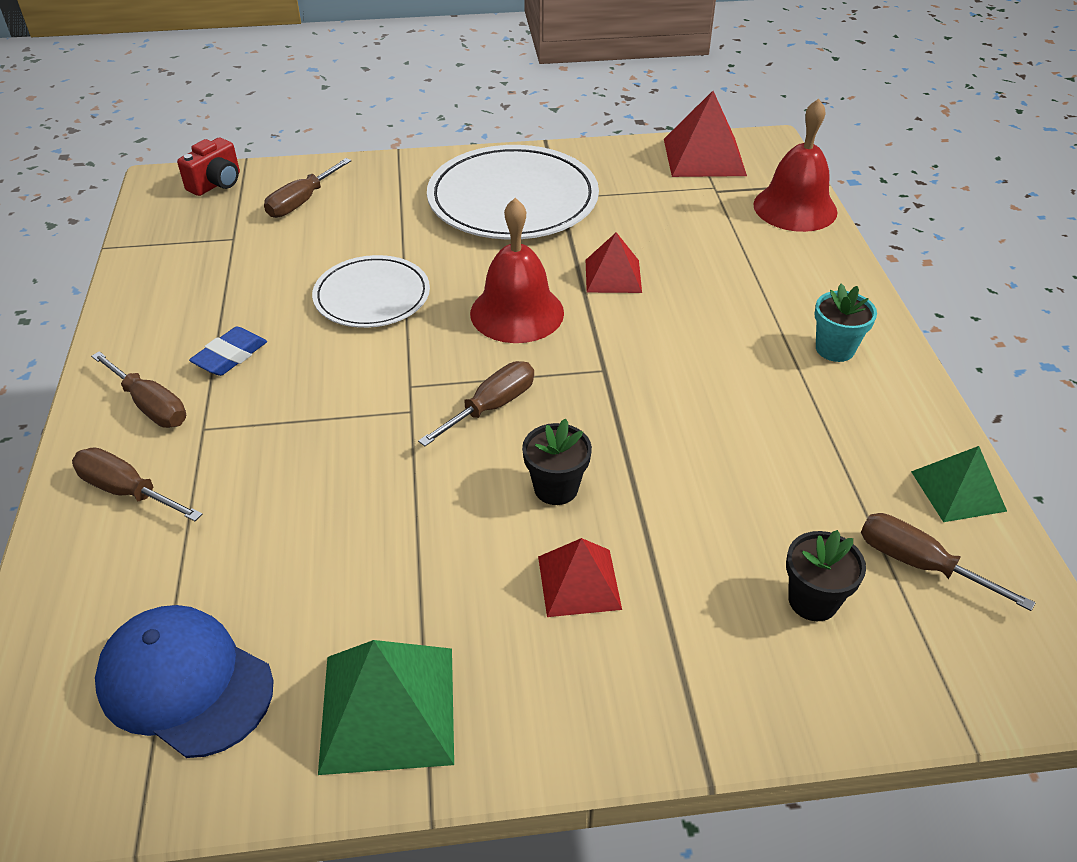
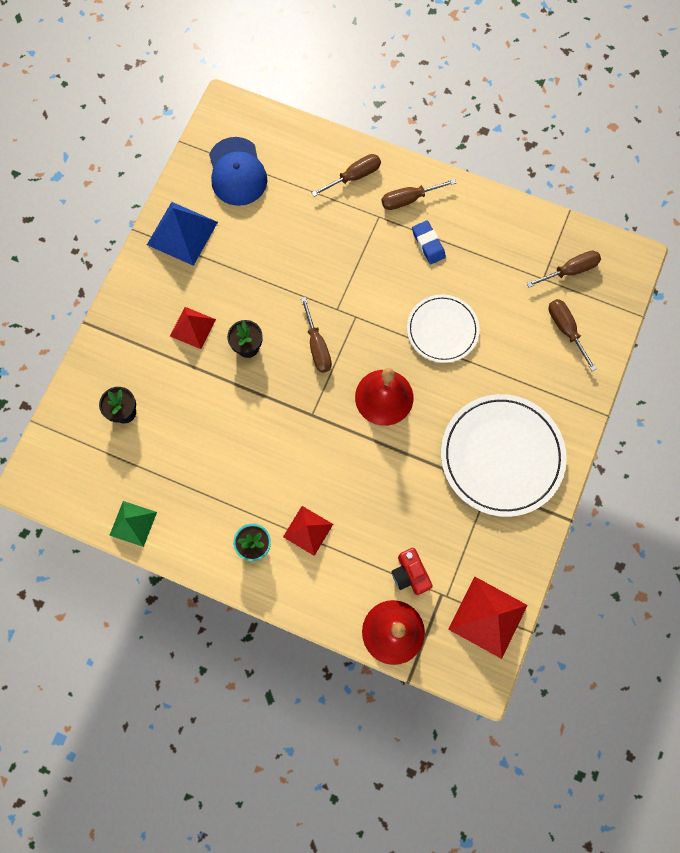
camera: 120 degrees right, 30 degrees up
(185, 683) = (237, 172): blue cap -> blue cap turned 105 degrees clockwise
(217, 184) = (614, 288): red camera -> red camera (410, 574)
(388, 708) = (182, 233): green pyramid -> blue pyramid
(613, 276) = (387, 468): red pyramid -> red pyramid (308, 530)
(919, 564) = (111, 470): brown screwdriver -> brown screwdriver (570, 271)

